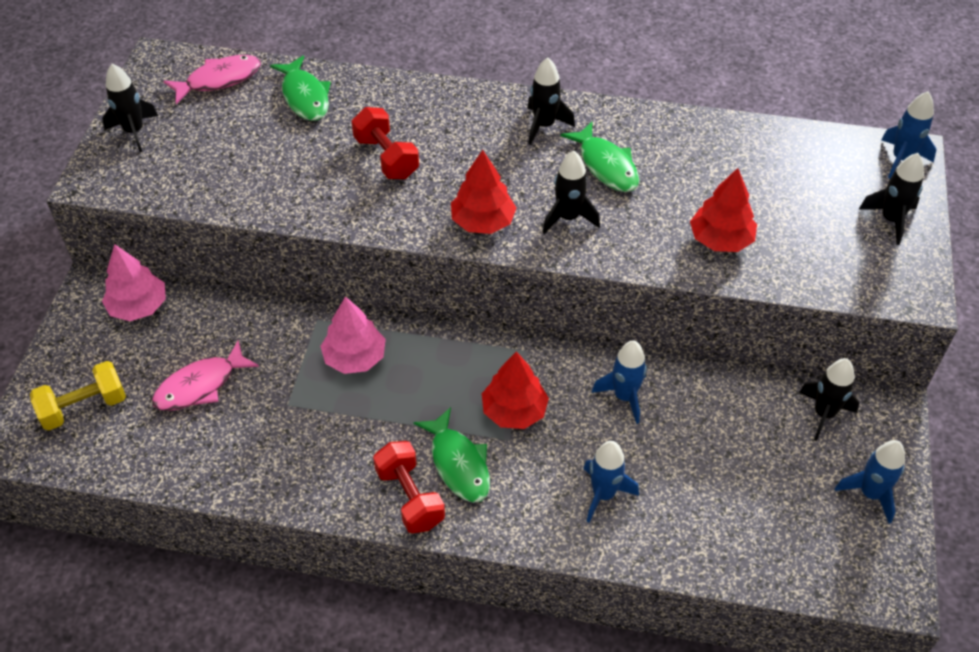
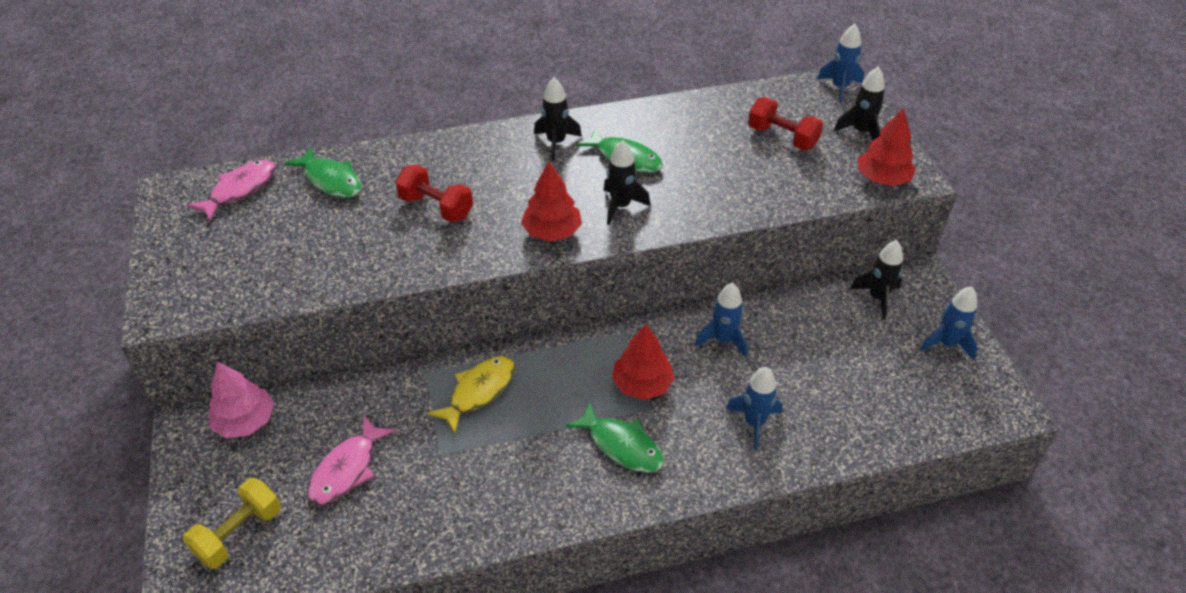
camera: 25 degrees left, 5 degrees down
(134, 132) = (179, 258): black rocket -> none
(355, 357) = (479, 391): pink tree -> yellow fish
(410, 497) = (597, 490): red dumbbell -> red dumbbell (782, 137)
(720, 239) = (749, 184): red tree -> red tree (882, 179)

